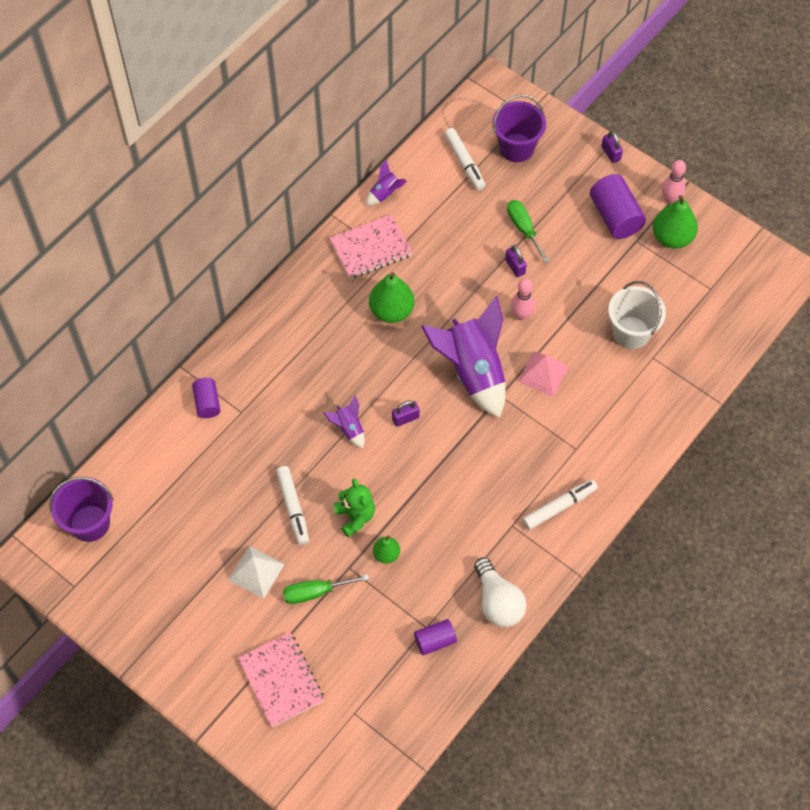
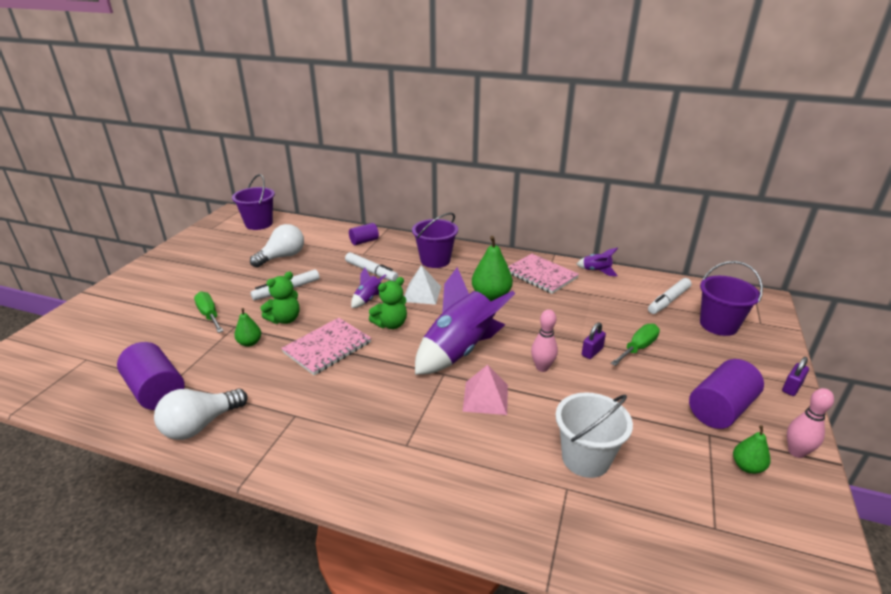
camera: 70 degrees right, 30 degrees down
(207, 504) = (282, 257): none -> white light bulb
(256, 571) = (227, 286): white pyramid -> white pyramid (422, 293)
(281, 680) = (126, 316): pink notebook -> pink notebook (327, 347)
(292, 339) = (435, 260): none -> purple bucket
(405, 418) = (391, 324): purple padlock -> green teddy bear
(435, 641) = (156, 391): purple cylinder -> purple cylinder, size x1.69
(559, 507) = (326, 447): white marker -> white marker (371, 271)
(672, 238) = (747, 467): green pear -> green pear, size x0.56

